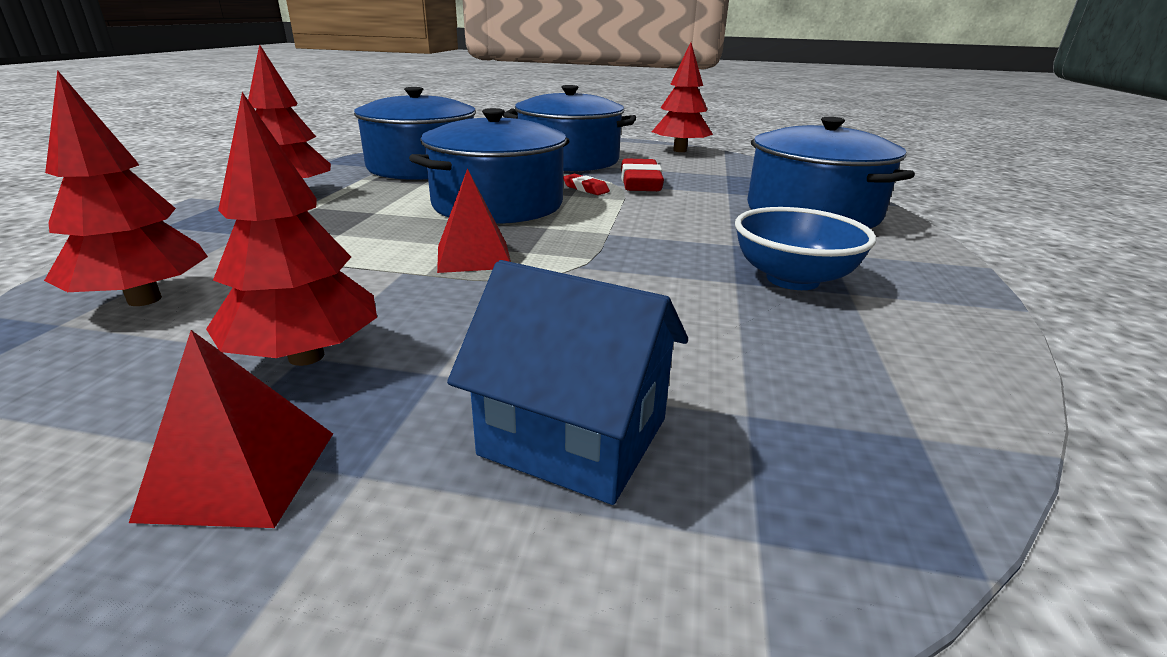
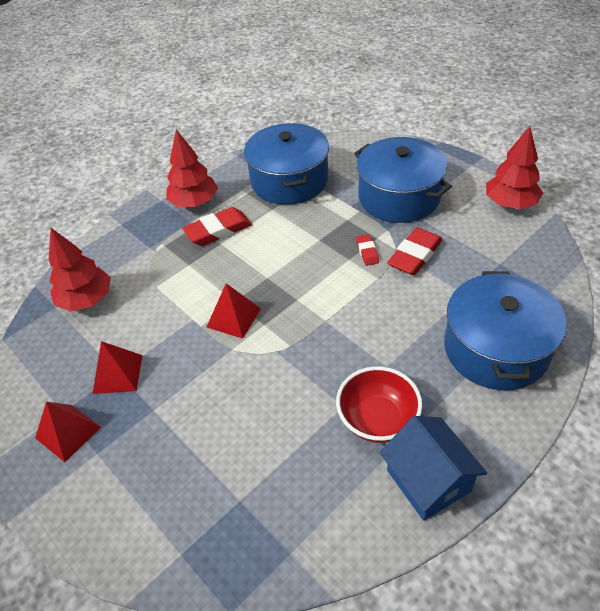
camera: 40 degrees right, 20 degrees up
(306, 356) = (118, 374): red tree -> red pyramid
(359, 205) = (218, 231): none -> red eraser
(497, 204) = (293, 256): blue pot -> none
(574, 436) = (169, 474): blue house -> blue house (428, 480)
(792, 279) = (377, 419): blue bowl -> red bowl

